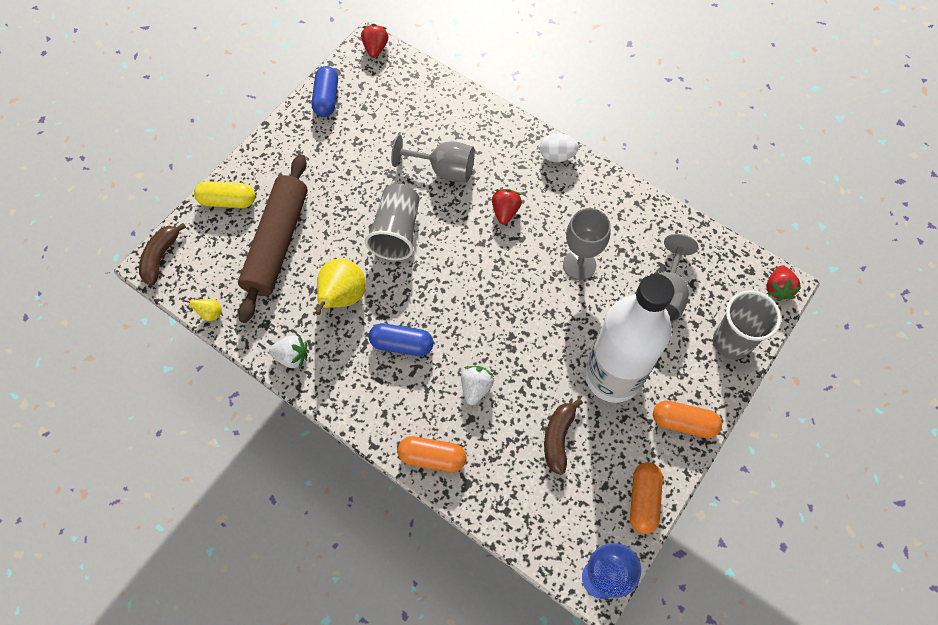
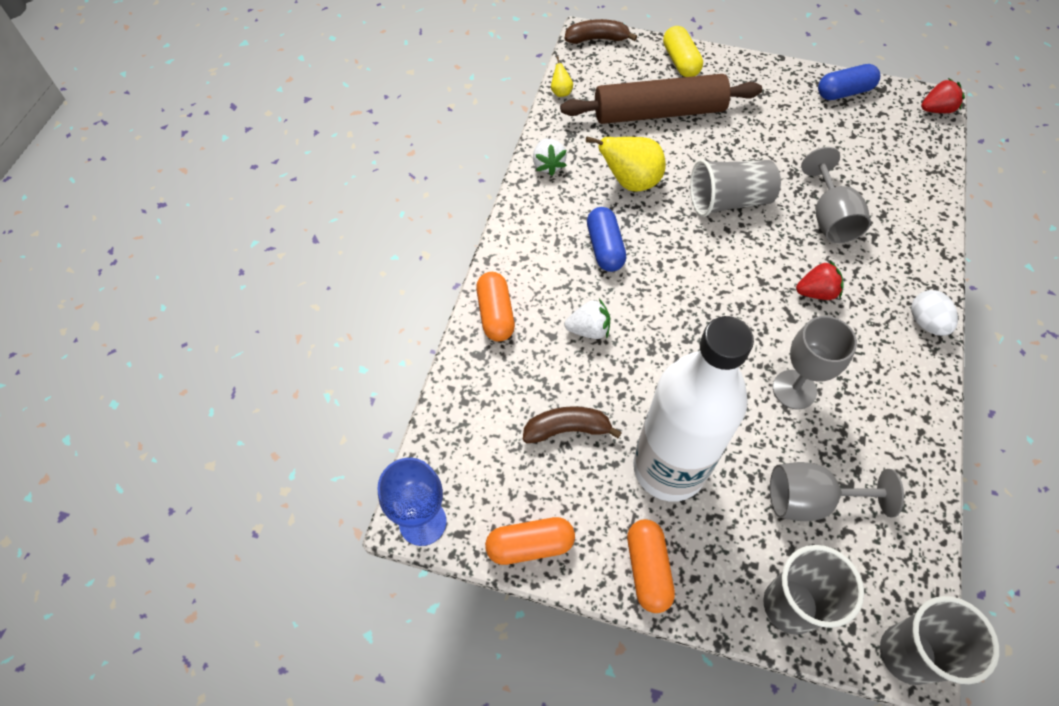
camera: 70 degrees right, 5 degrees down
(777, 288) = (907, 654): red strawberry -> grey cup

